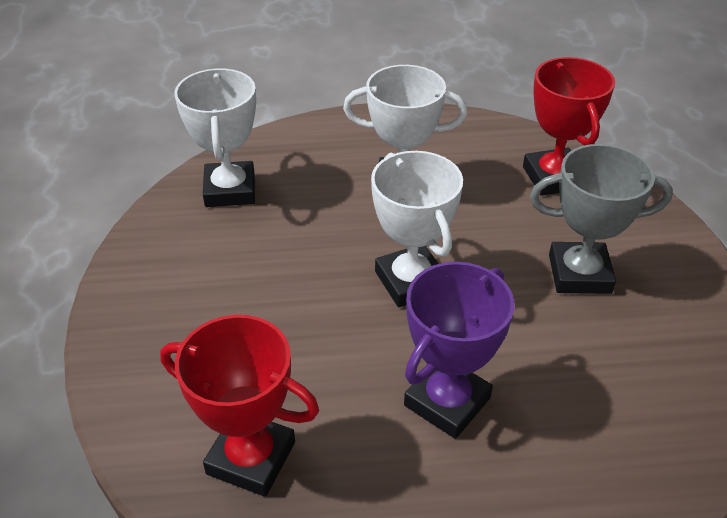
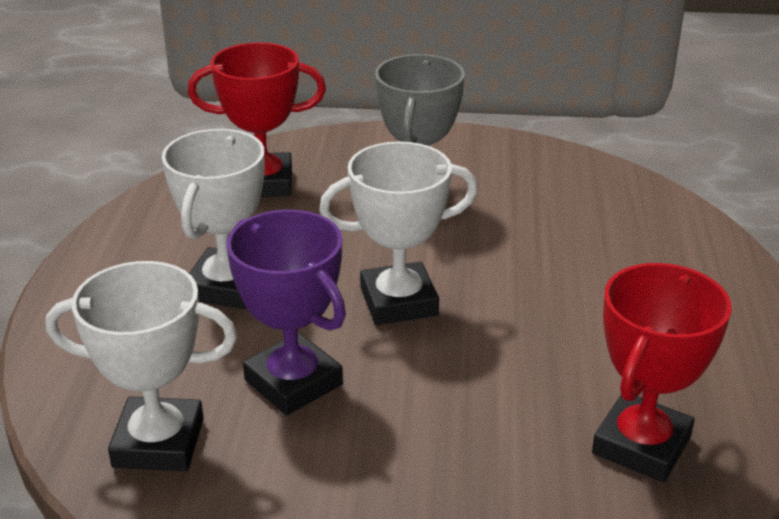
camera: 80 degrees left, 10 degrees down
(447, 402) = (572, 301): purple trophy -> purple trophy (293, 382)

